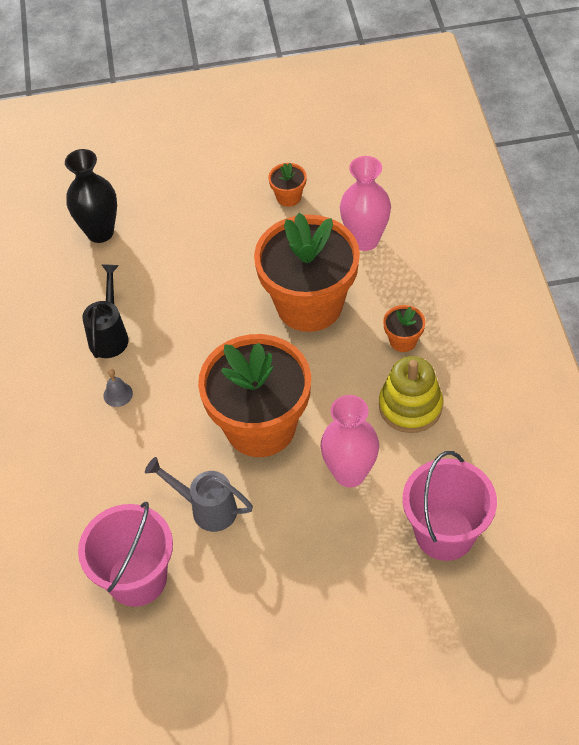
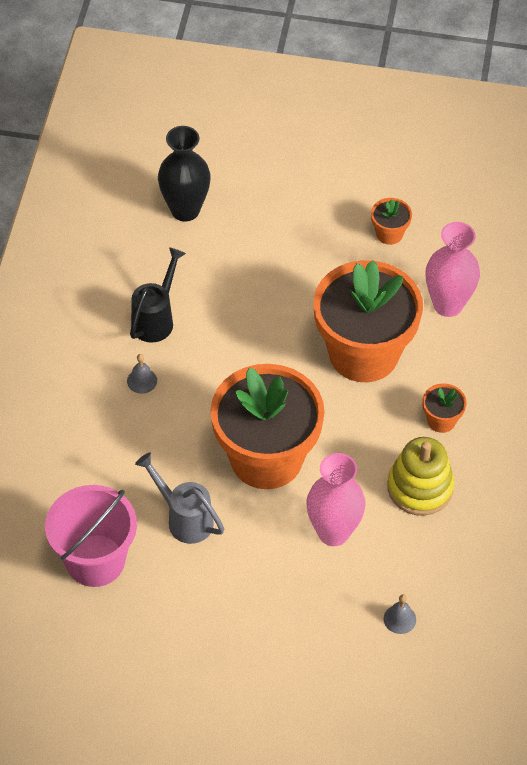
camera: 15 degrees right, 0 degrees up
(444, 533) = (399, 619): pink bucket -> grey bell

